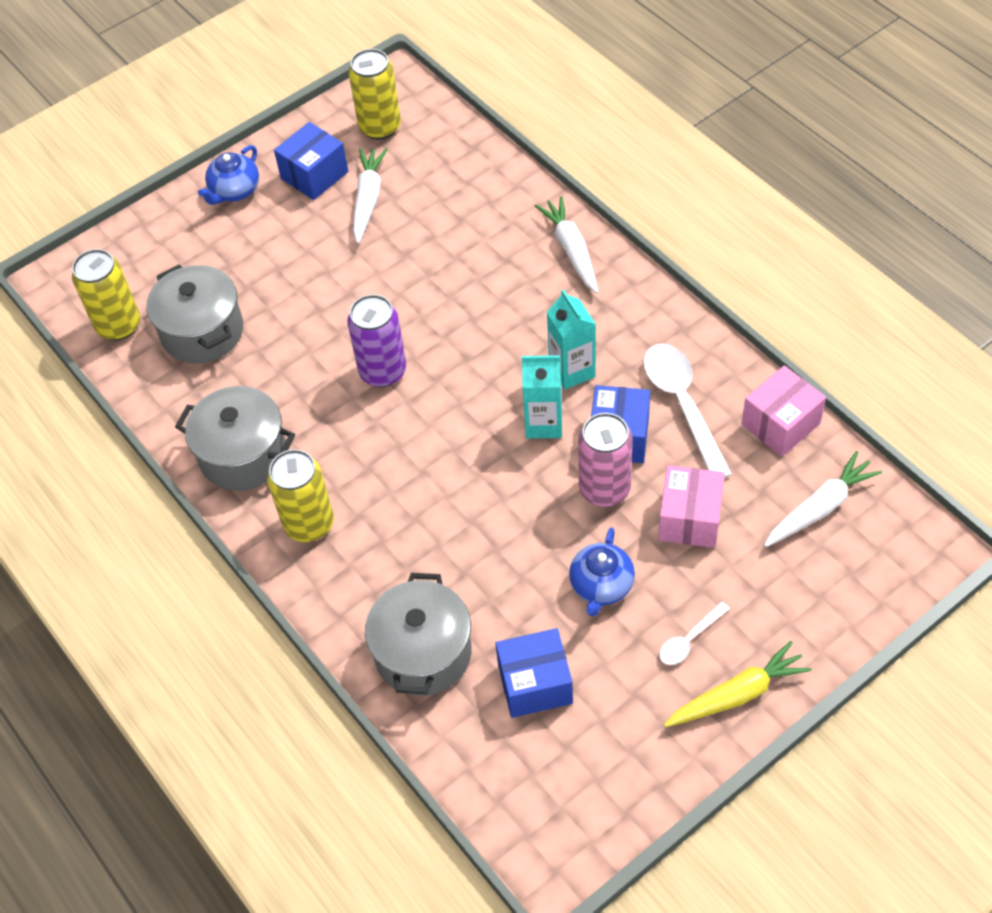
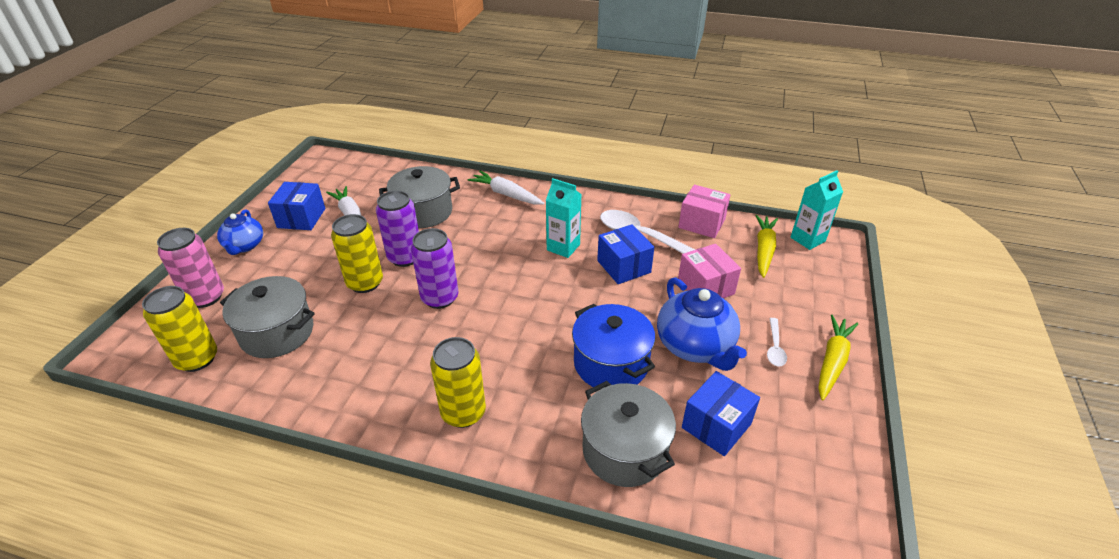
camera: 40 degrees left, 15 degrees down
(243, 455) = (372, 394): grey pot -> grey pot (423, 212)
(380, 127) = (330, 182): yellow can -> yellow can (365, 283)
(385, 294) = (405, 257): none -> purple can
(492, 553) = (611, 363): none -> blue pot
(544, 423) = (572, 279): turquoise carton -> turquoise carton (807, 239)
(601, 586) = (695, 346): blue teapot -> blue teapot, size x1.61
(604, 489) = (643, 295): pink can -> pink can (205, 297)
(780, 424) = (701, 223): pink box -> pink box turned 75 degrees counterclockwise
(820, 508) = (764, 250): white carrot -> yellow carrot

